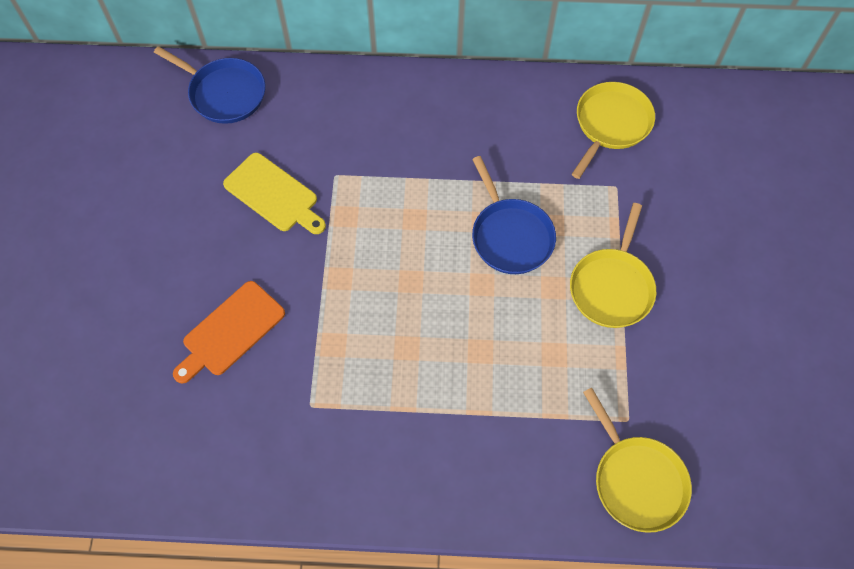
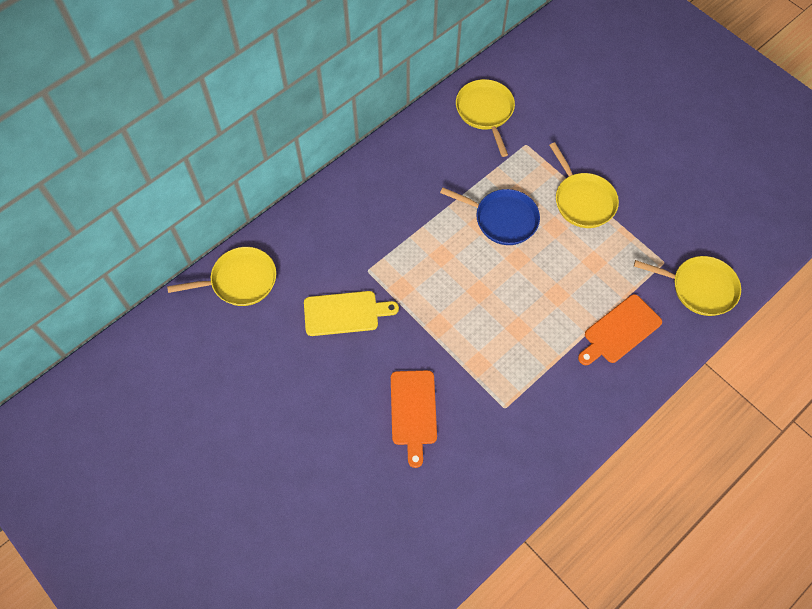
camera: 45 degrees left, 0 degrees up
(224, 93) = (240, 280): blue pan -> yellow pan
(502, 442) = (620, 331): none -> orange cutting board

